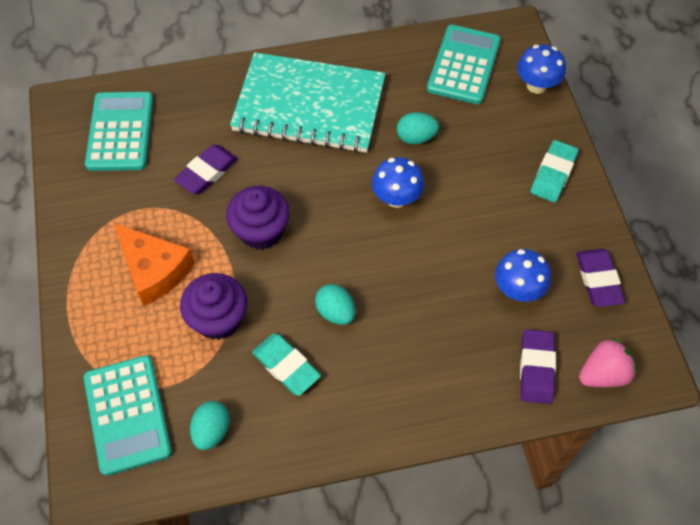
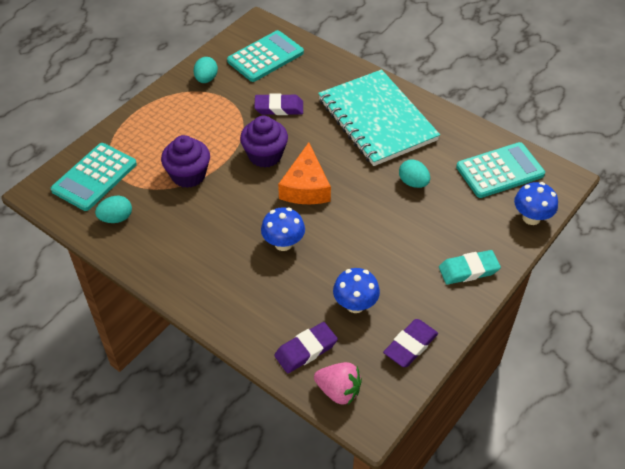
camera: 50 degrees right, 10 degrees down
(154, 269) = (193, 128): orange cheese -> orange cheese (306, 187)
(286, 366) = (187, 224): turquoise eraser -> none
(335, 312) = (245, 224): turquoise egg -> turquoise egg (206, 79)
(396, 198) = (356, 201): blue mushroom -> blue mushroom (283, 243)

